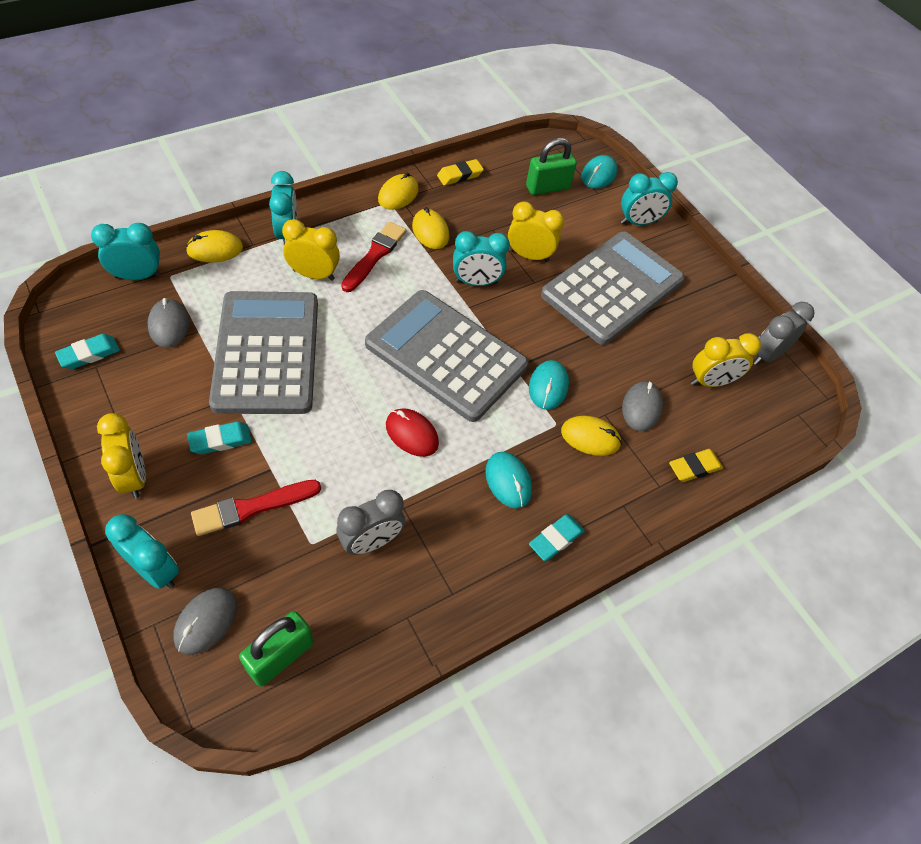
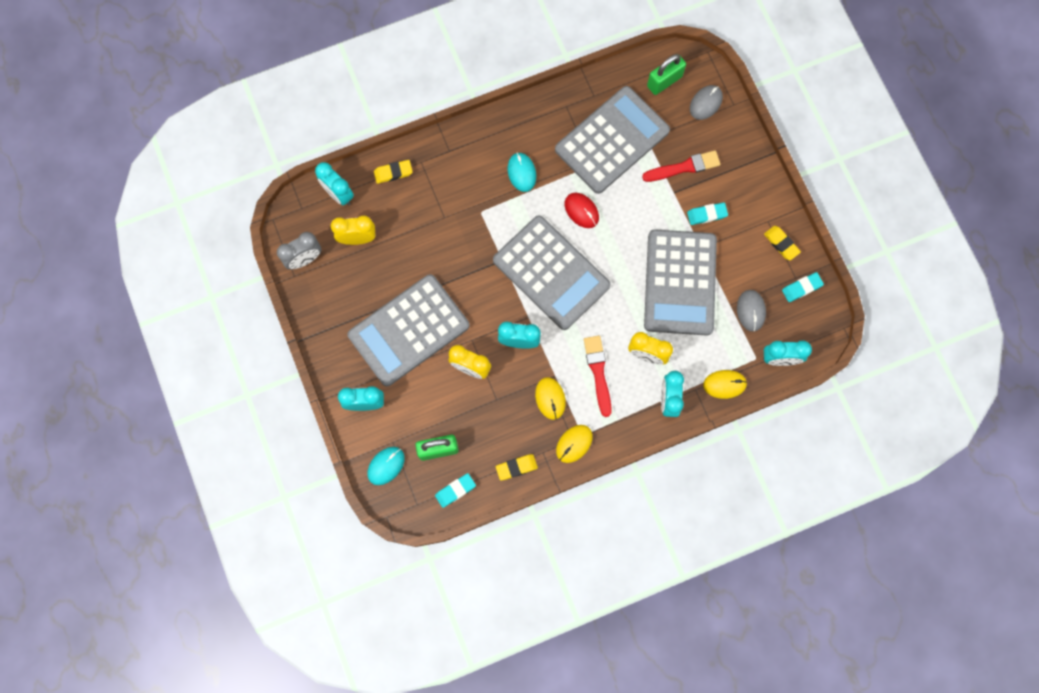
camera: 165 degrees left, 20 degrees up
(109, 408) = (781, 244): none -> yellow eraser
(134, 477) = (757, 193): yellow clock -> none
(155, 570) = (737, 134): turquoise clock -> turquoise clock (338, 194)
(371, 541) = (612, 140): grey clock -> grey calculator
(374, 256) = (598, 373): red brush -> red brush turned 135 degrees clockwise
(548, 386) = (480, 242): turquoise mouse -> none
(555, 539) = (498, 132): turquoise eraser -> turquoise eraser (455, 490)
(590, 437) = (459, 200): yellow mouse -> none
(641, 407) = (416, 220): grey mouse -> none

